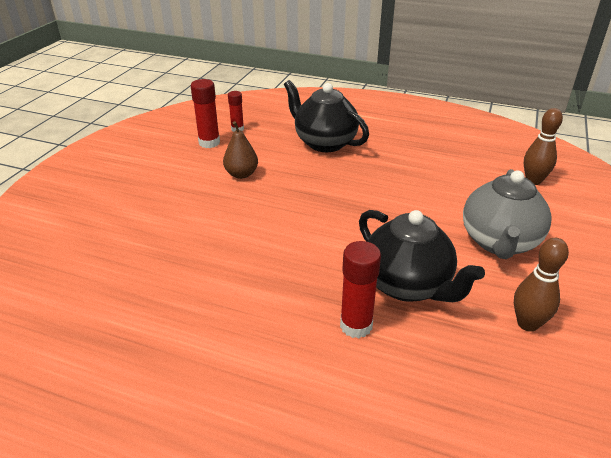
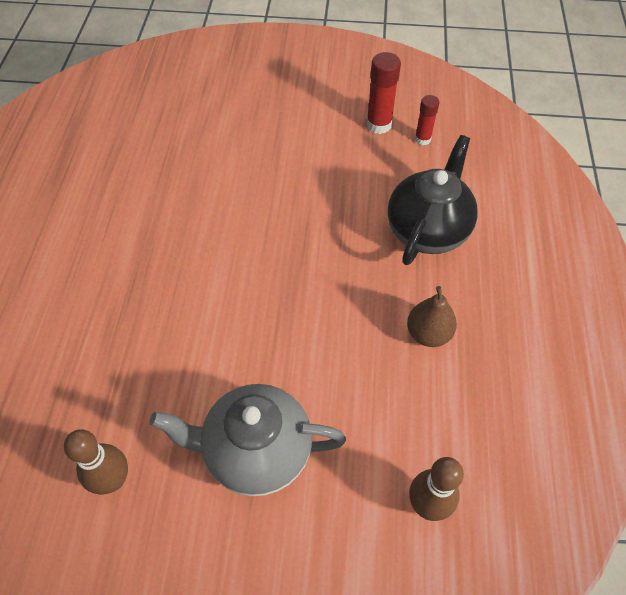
camera: 75 degrees right, 20 degrees up
(241, 174) = (322, 170): brown pear -> brown pear (428, 334)
(356, 325) = (95, 320): red glue stick -> none
(408, 285) = (158, 357): black teapot -> none

